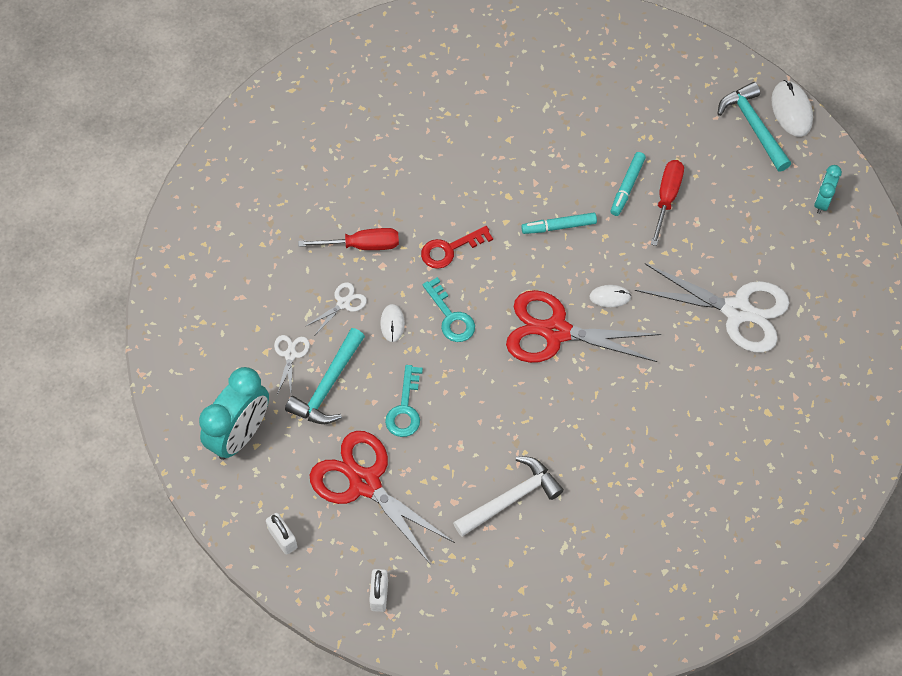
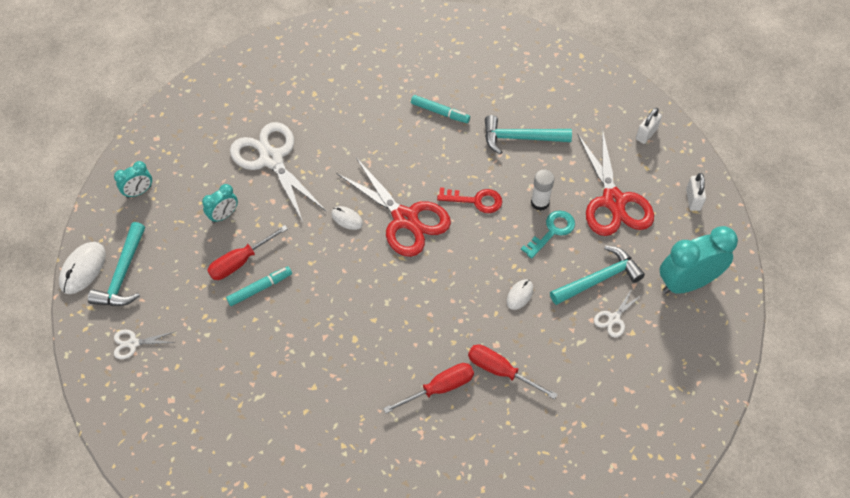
camera: 145 degrees left, 5 degrees down
(343, 303) = (547, 333): white scissors -> white scissors (133, 343)
(404, 200) = (439, 388): none -> red screwdriver
(438, 433) = (540, 203): none -> white glue stick
(449, 249) = (434, 324): red key -> red key (476, 200)
(451, 317) = (472, 273): turquoise key -> none
(511, 498) = (520, 138): white hammer -> turquoise hammer
(559, 226) = (337, 290): turquoise marker -> turquoise marker (439, 112)
(724, 229) = (224, 215): none -> turquoise clock

